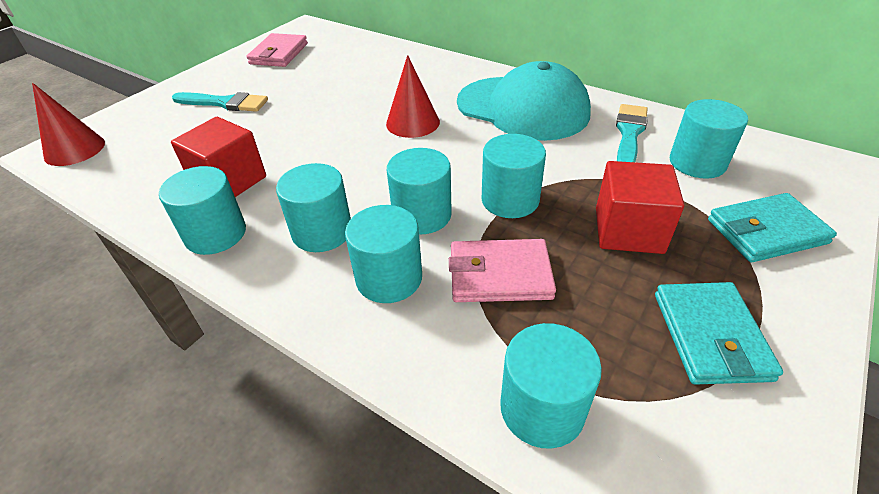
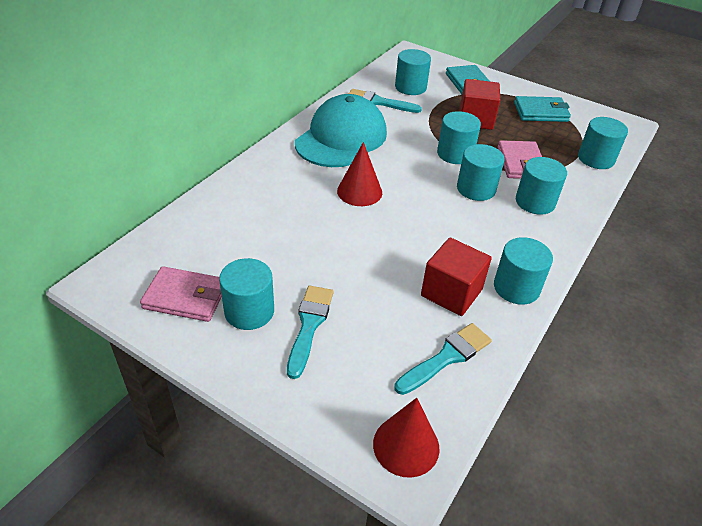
camera: 95 degrees left, 0 degrees up
(146, 174) = (446, 357): none -> turquoise brush
(322, 231) = (501, 232): turquoise cylinder -> turquoise cylinder (249, 311)

